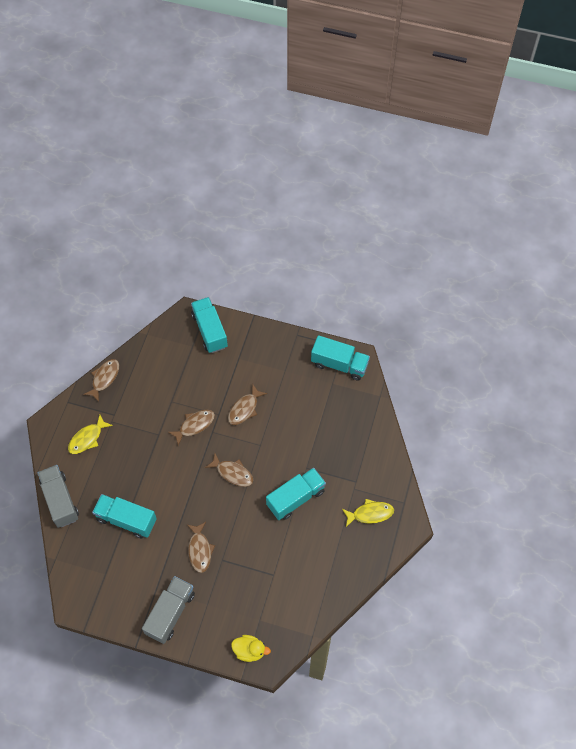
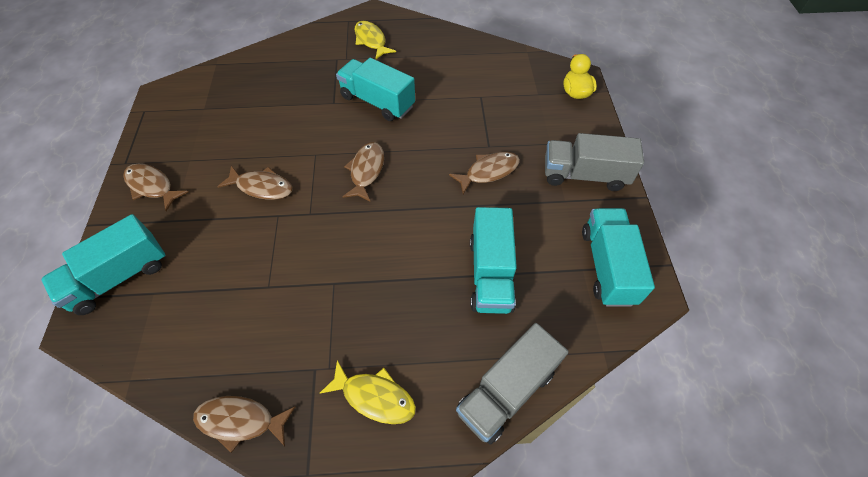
camera: 110 degrees left, 5 degrees down
(194, 425) = (304, 239): brown fish -> brown fish (152, 186)
(339, 364) = (172, 108): turquoise truck -> turquoise truck (607, 266)

